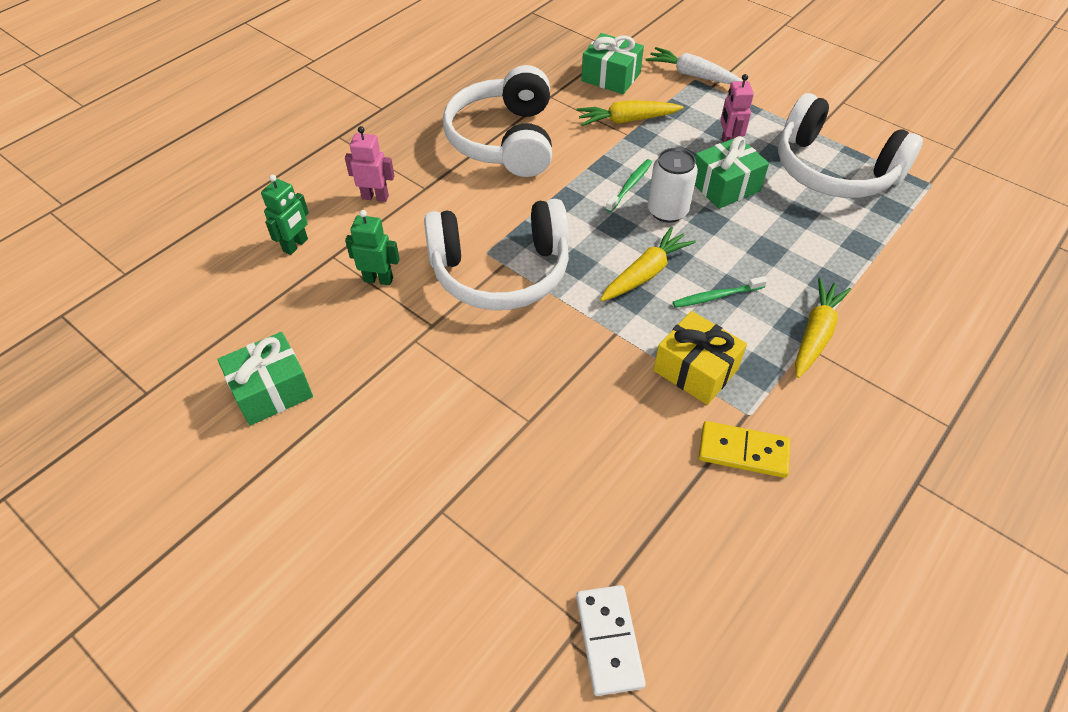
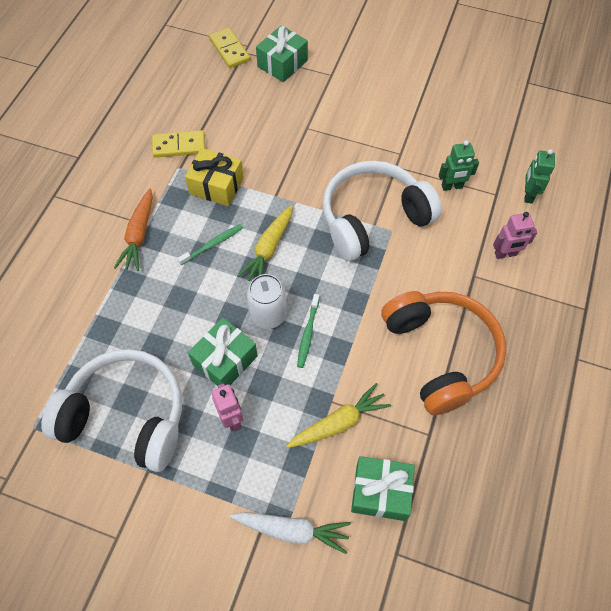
camera: 160 degrees right, 10 degrees up
(271, 390) = (461, 102): green gift -> green gift (282, 64)
(505, 140) = (440, 354): white headphones -> orange headphones
(608, 640) = (229, 50): white domino -> yellow domino
(815, 333) = (139, 235): yellow carrot -> orange carrot

